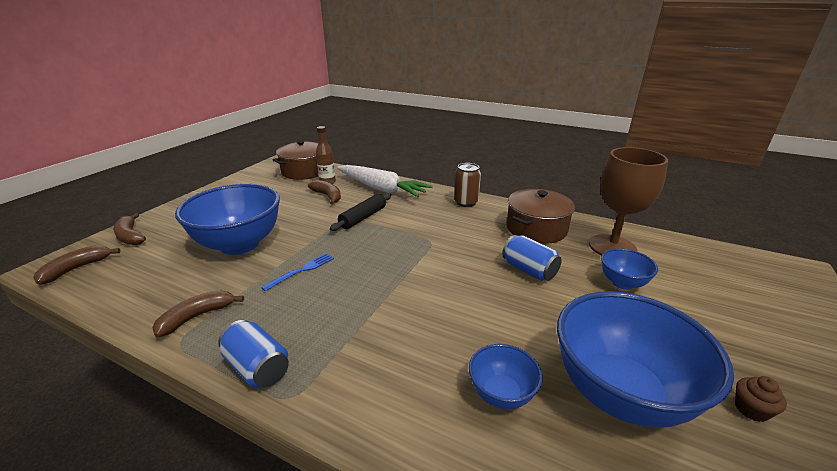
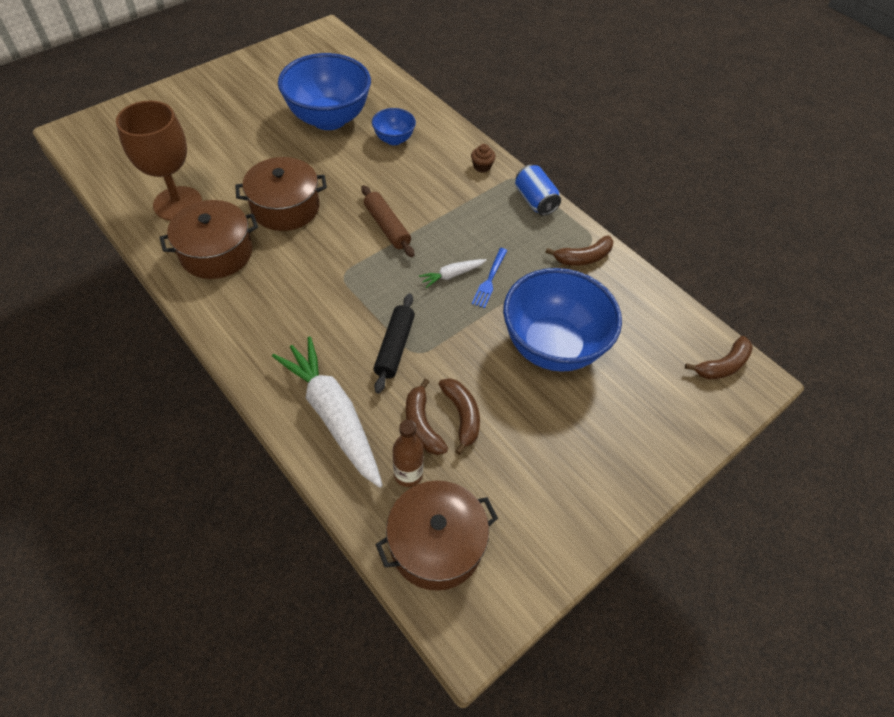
camera: 160 degrees left, 25 degrees up
(130, 236) = (690, 414): brown banana -> brown banana (462, 416)
(302, 270) = (489, 280): blue fork -> blue fork turned 45 degrees counterclockwise
(339, 264) = (452, 275): none -> white carrot
(363, 217) = (394, 347): black rolling pin -> black rolling pin turned 45 degrees counterclockwise
(423, 283) = (387, 227): none -> brown rolling pin
(466, 202) = (244, 331): brown can -> none
(529, 270) = (285, 207): blue can -> brown pot
(622, 283) = (226, 170): blue bowl -> none
(751, 409) = (272, 93): brown cupcake -> brown cupcake (482, 166)

